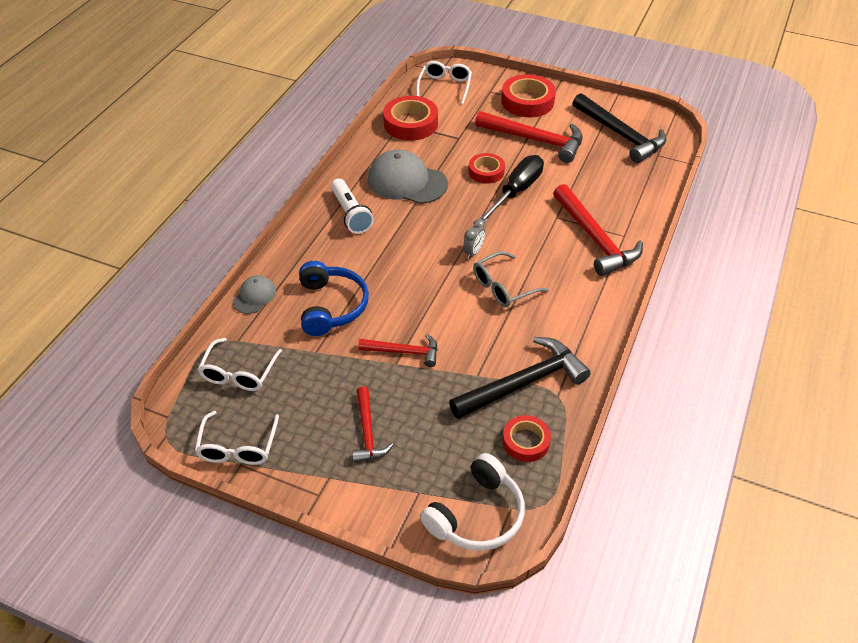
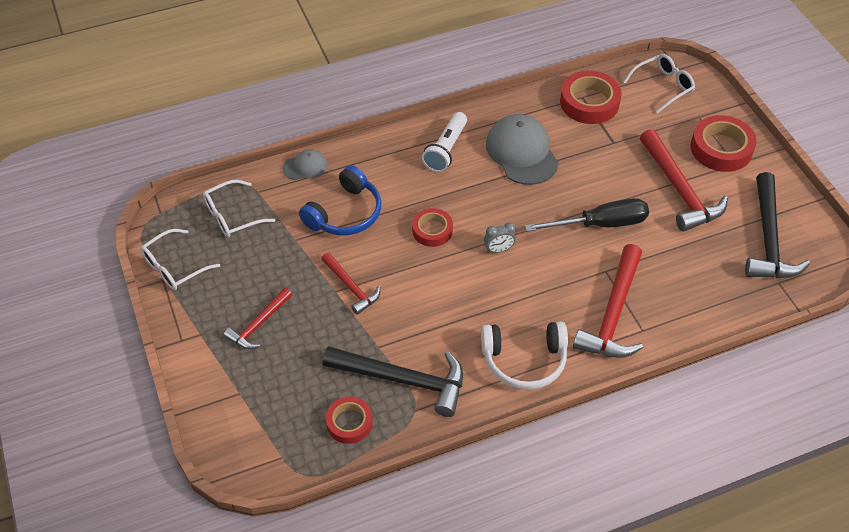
camera: 45 degrees right, 5 degrees up
(477, 515) = (255, 442): white headphones -> white headphones (524, 360)
(486, 172) = (598, 189): red tape -> red tape (432, 230)
(503, 287) = (485, 295): grey glasses -> none

